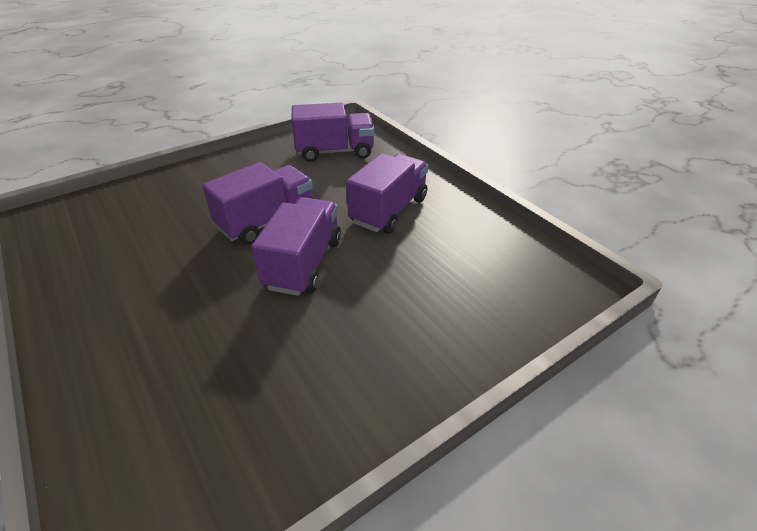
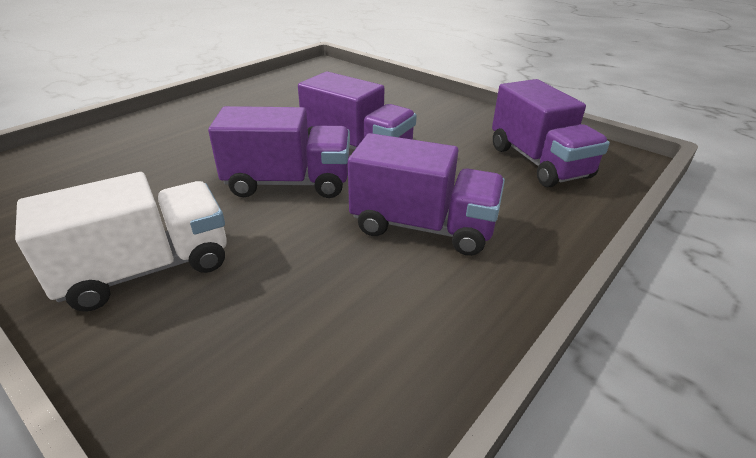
camera: 75 degrees right, 5 degrees down
(396, 345) = (147, 269): none -> white truck

